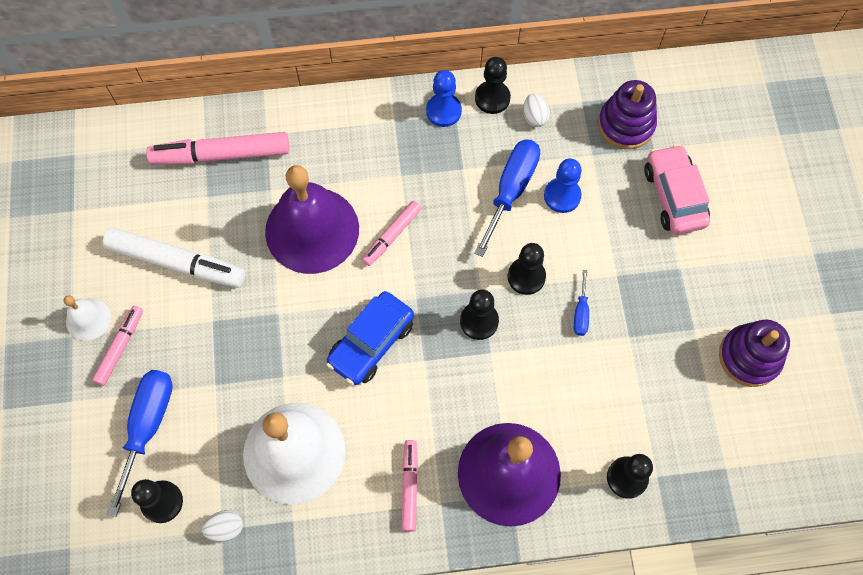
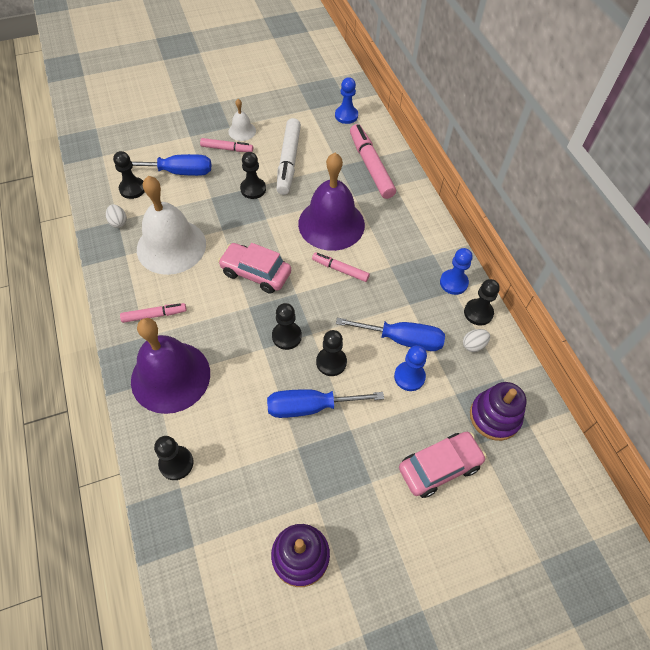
camera: 75 degrees right, 10 degrees down
(107, 163) = (346, 115): none -> blue pawn
(217, 322) = (253, 189): none -> black pawn
(371, 343) = (256, 273): blue car -> pink car
(581, 313) = (310, 407): blue screwdriver -> blue screwdriver, size x2.02

